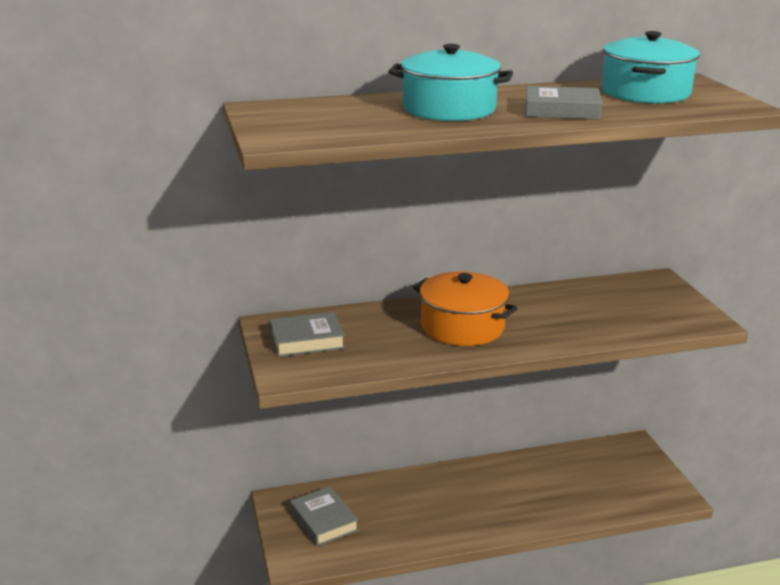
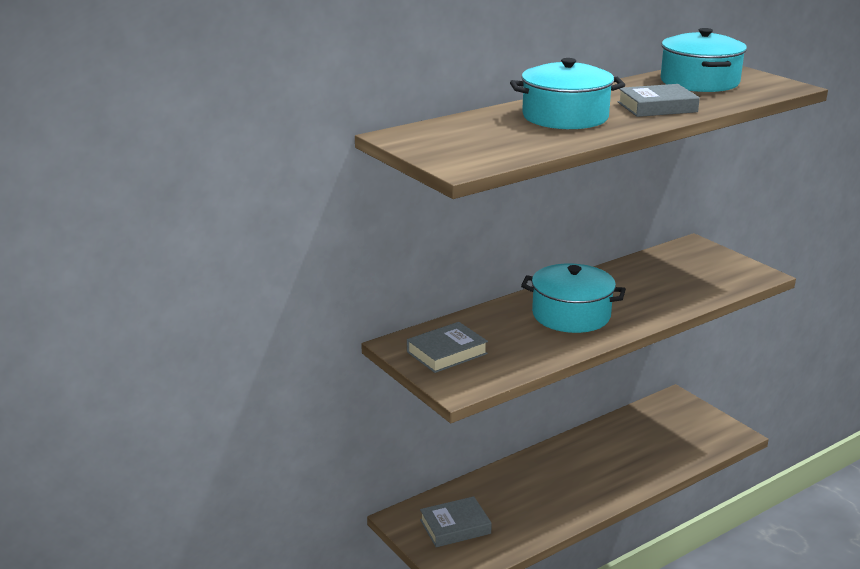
camera: 20 degrees left, 0 degrees up
(324, 521) = (455, 527): grey book -> grey book turned 60 degrees counterclockwise
(462, 327) = (571, 315): orange pot -> turquoise pot

